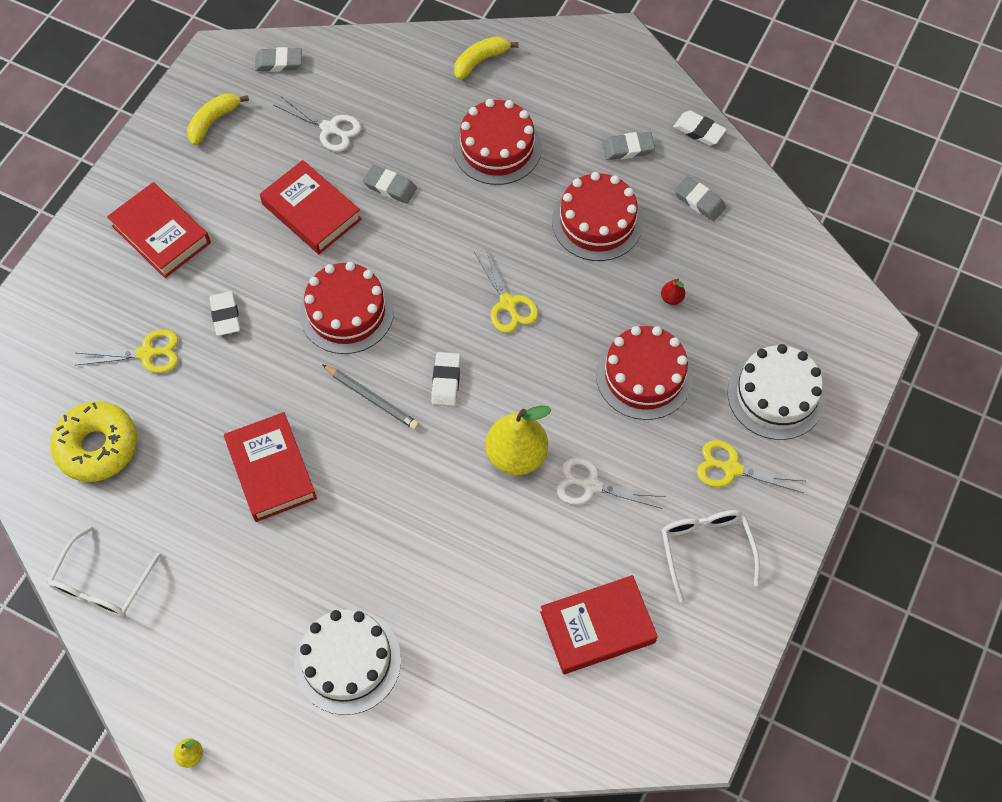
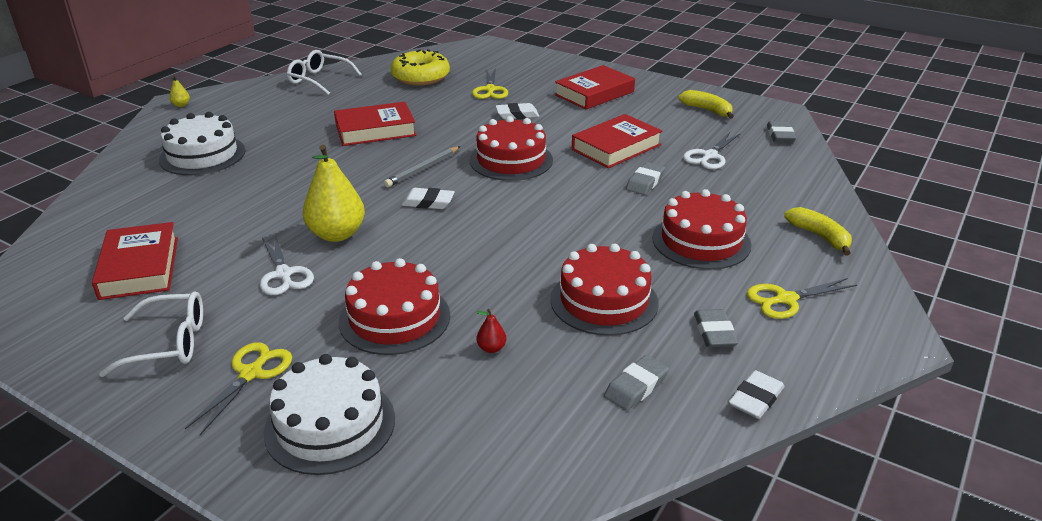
camera: 95 degrees right, 30 degrees down
(508, 304) = (504, 238): yellow scissors -> yellow scissors (785, 299)
(591, 485) = (283, 274): white scissors -> white scissors turned 135 degrees clockwise

